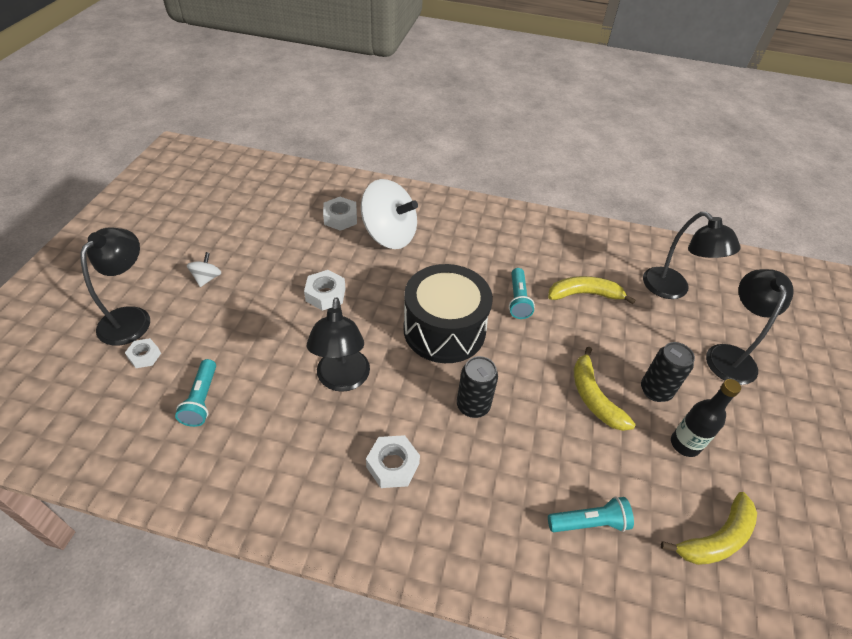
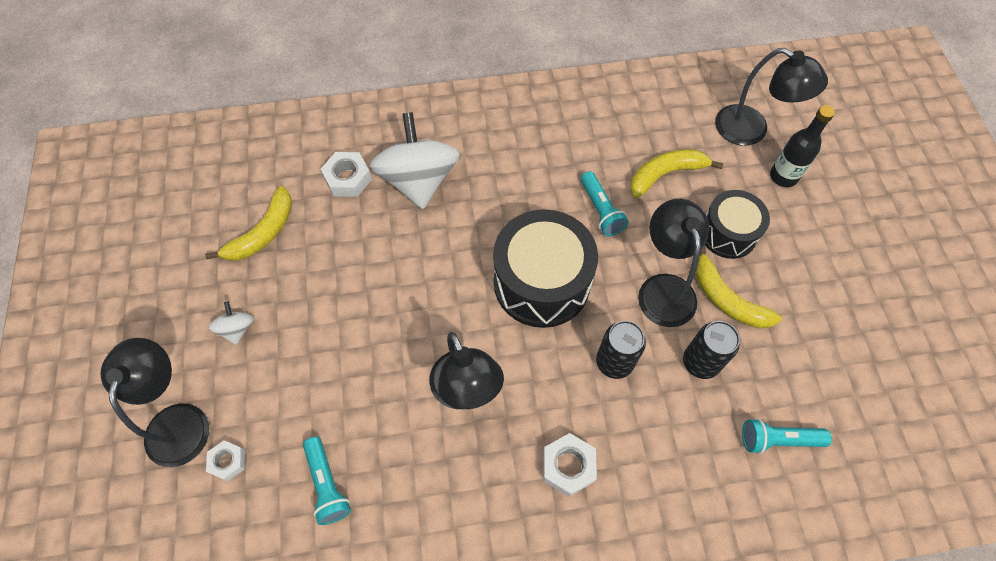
camera: 20 degrees left, 15 degrees up
(325, 294) = (388, 292): white nut -> none
(389, 235) = (418, 180): white spinning top -> white spinning top turned 105 degrees counterclockwise
(589, 523) = (778, 439): turquoise flashlight -> turquoise flashlight turned 150 degrees counterclockwise
(618, 352) = (728, 233): none -> black drum
(655, 391) = (781, 265): black can -> black can (700, 362)
(685, 444) = (830, 314): black bottle -> black bottle (783, 176)
(716, 538) = (891, 402): yellow banana -> yellow banana (263, 233)
(730, 355) = (834, 191): black lamp -> black lamp (663, 288)

